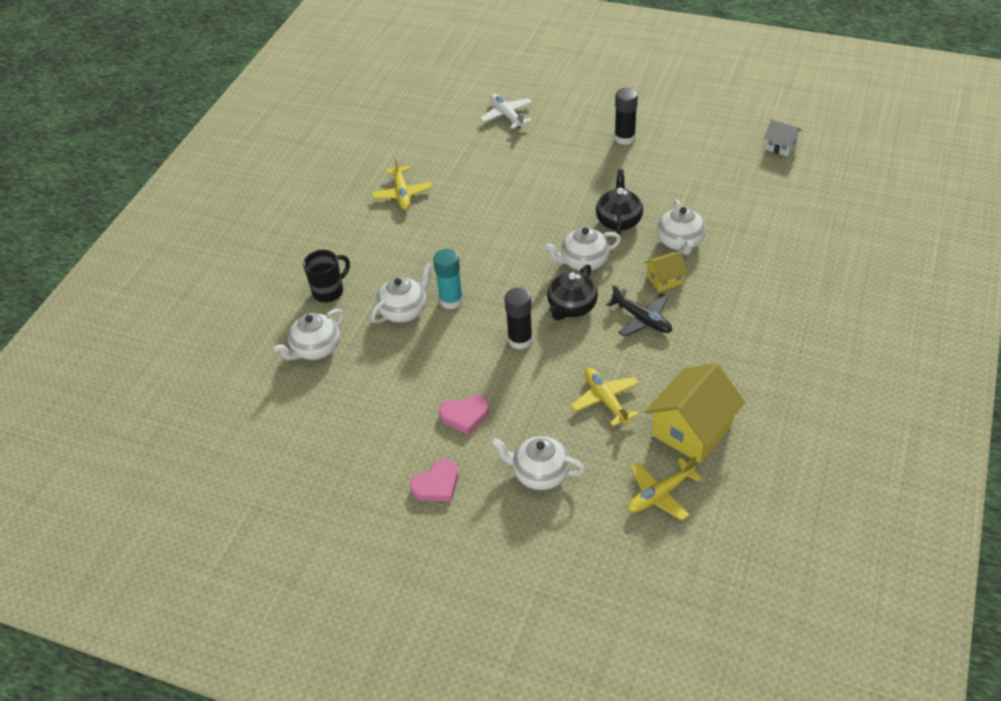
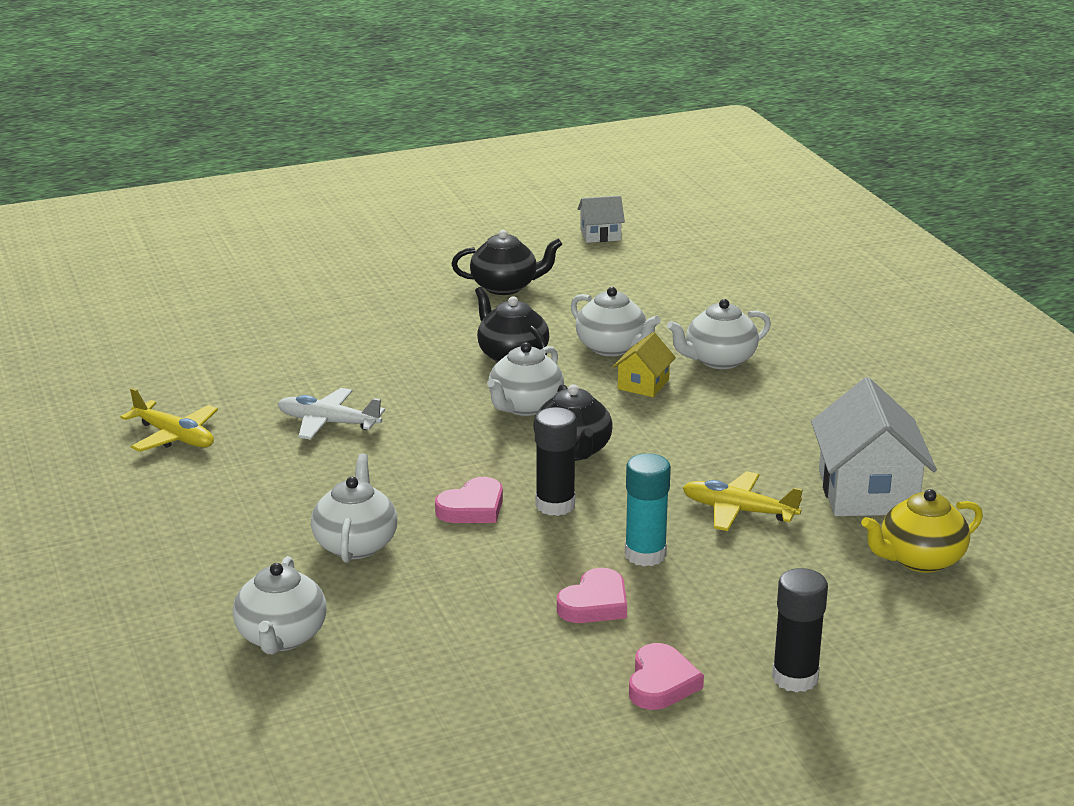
camera: 45 degrees left, 20 degrees down
(329, 291) = (210, 572): black mug -> none
(451, 300) = (407, 508): turquoise glue stick -> turquoise glue stick (645, 554)
(480, 318) = (472, 508): none -> pink heart
(507, 115) = (216, 315): white plane -> white plane (328, 423)
(540, 474) = (767, 609): white teapot -> white teapot (719, 360)
(624, 138) = (407, 285): black glue stick -> black glue stick (795, 678)
(642, 319) = (670, 427): black plane -> none
(660, 494) = (920, 559): yellow plane -> yellow teapot
(676, 164) = (505, 287): none -> black teapot
(692, 429) = (867, 492): yellow house -> white house

